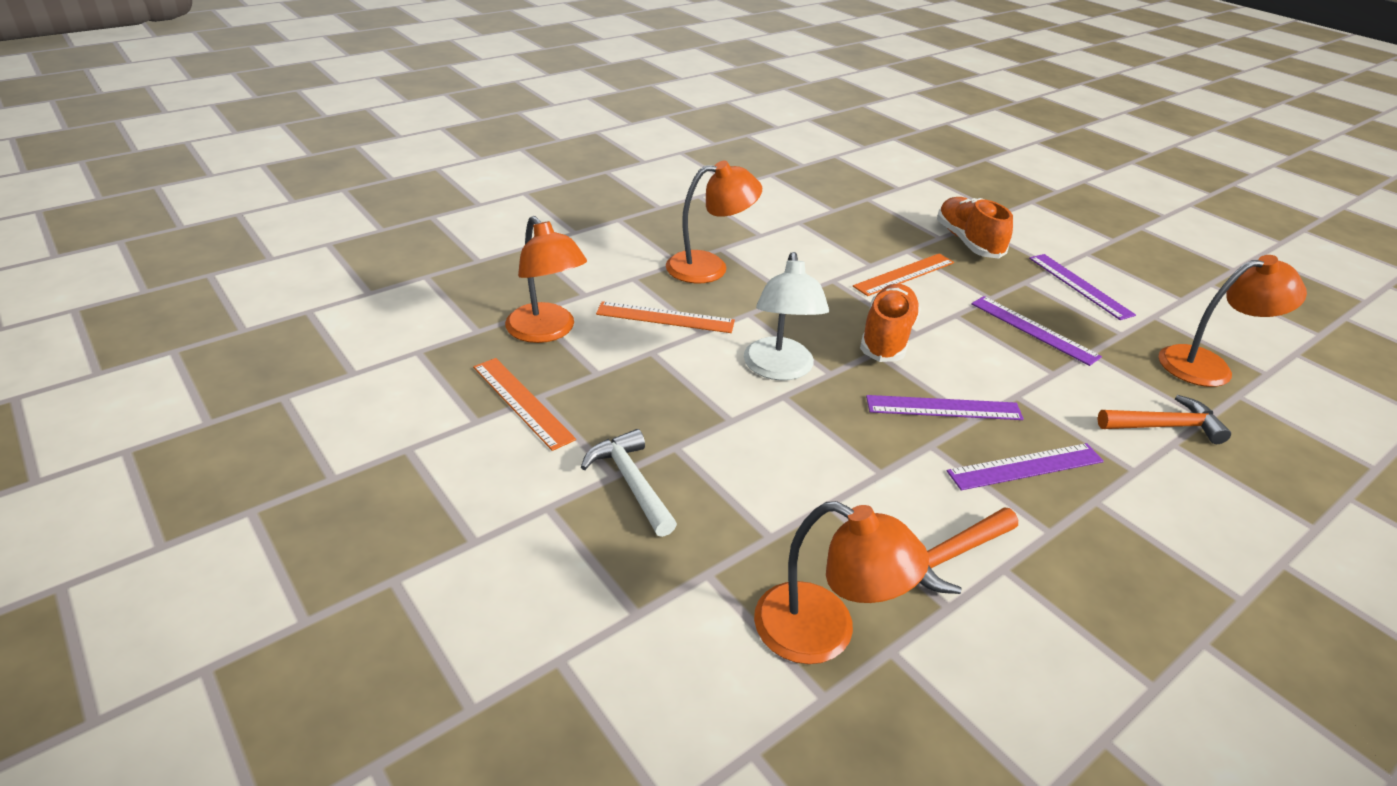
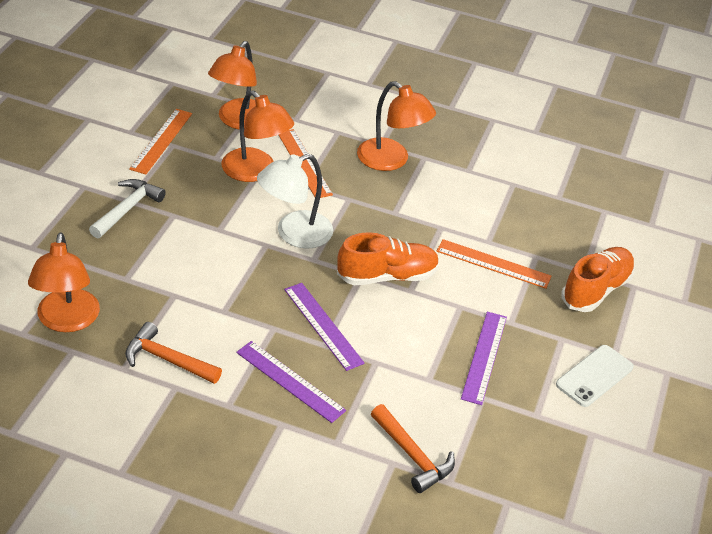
camera: 55 degrees right, 5 degrees up
(1079, 286) = (594, 376): purple ruler -> white phone
(1208, 365) = (538, 478): orange lamp -> orange lamp (255, 172)

